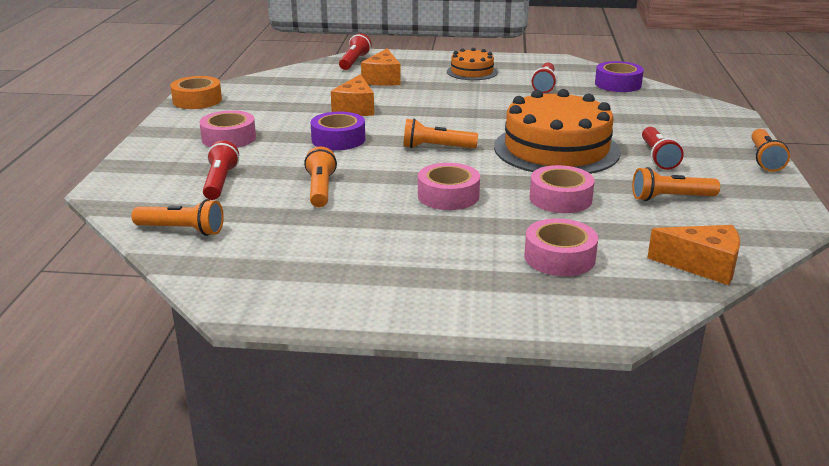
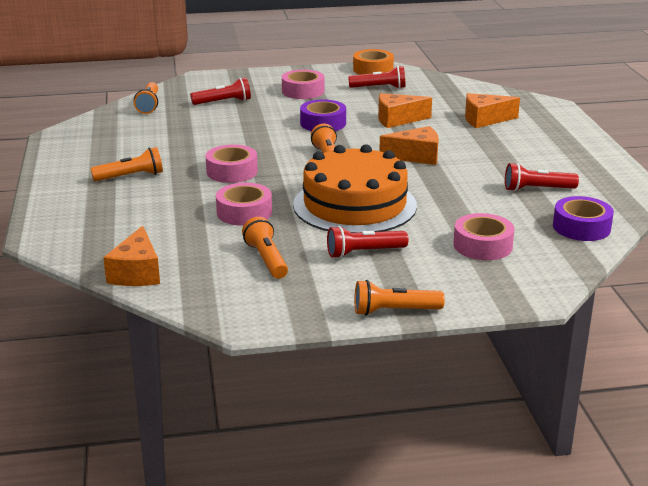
camera: 75 degrees right, 0 degrees up
(320, 189) = (225, 131): orange flashlight -> orange flashlight (131, 176)
(354, 62) = (524, 103): red flashlight -> red flashlight (379, 88)
(454, 113) = (416, 156): none -> orange cheese
(472, 72) = (546, 153): orange cake -> none
(559, 257) = (138, 217): pink tape -> pink tape (482, 245)

